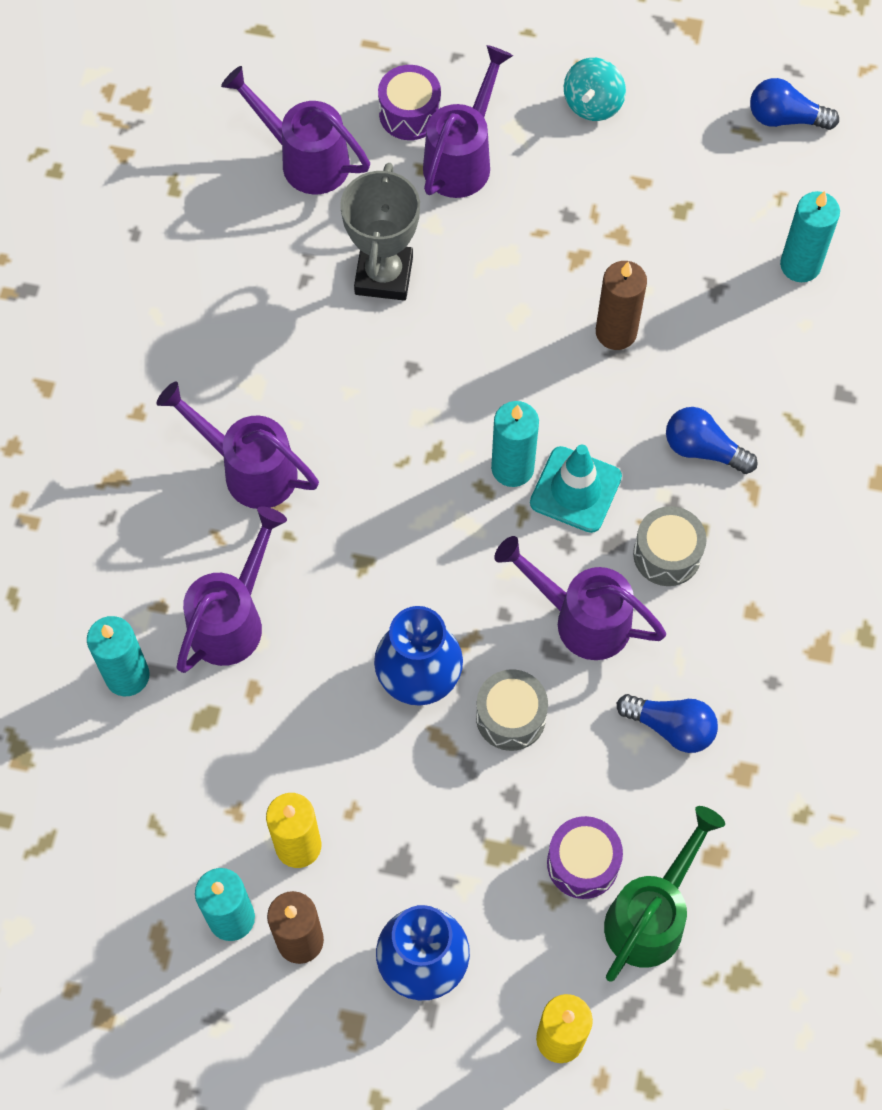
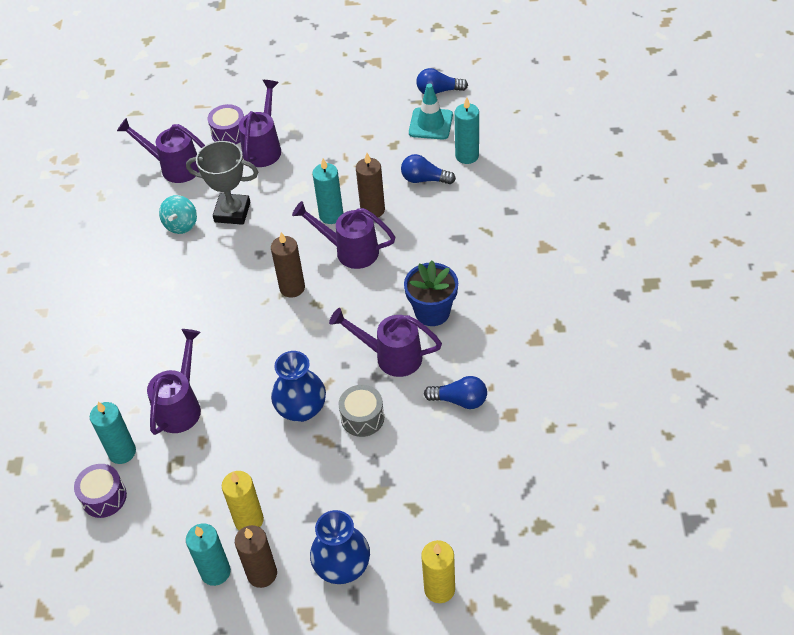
camera: 10 degrees left, 15 degrees down
(250, 469) = (175, 326): purple watering can -> purple watering can (350, 251)
(384, 275) = (232, 212): grey trophy -> grey trophy turned 75 degrees counterclockwise
(451, 448) = (292, 288): none -> brown candle
(512, 468) = (330, 289): turquoise candle -> turquoise candle (331, 215)
(575, 490) = (370, 292): turquoise traffic cone -> turquoise traffic cone (430, 124)
(583, 863) = (427, 486): purple drum -> purple drum (104, 497)
(593, 104) = (330, 107): turquoise spinning top -> turquoise spinning top (181, 225)
(651, 915) = (476, 505): green watering can -> none
(667, 554) = (432, 312): grey drum -> blue flower pot
(703, 449) = (438, 255): blue light bulb -> blue light bulb (424, 179)

